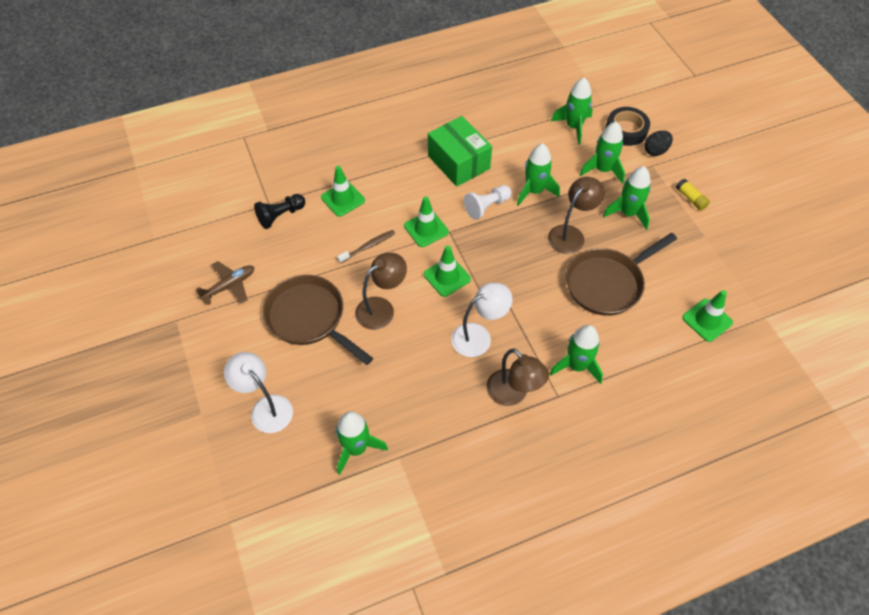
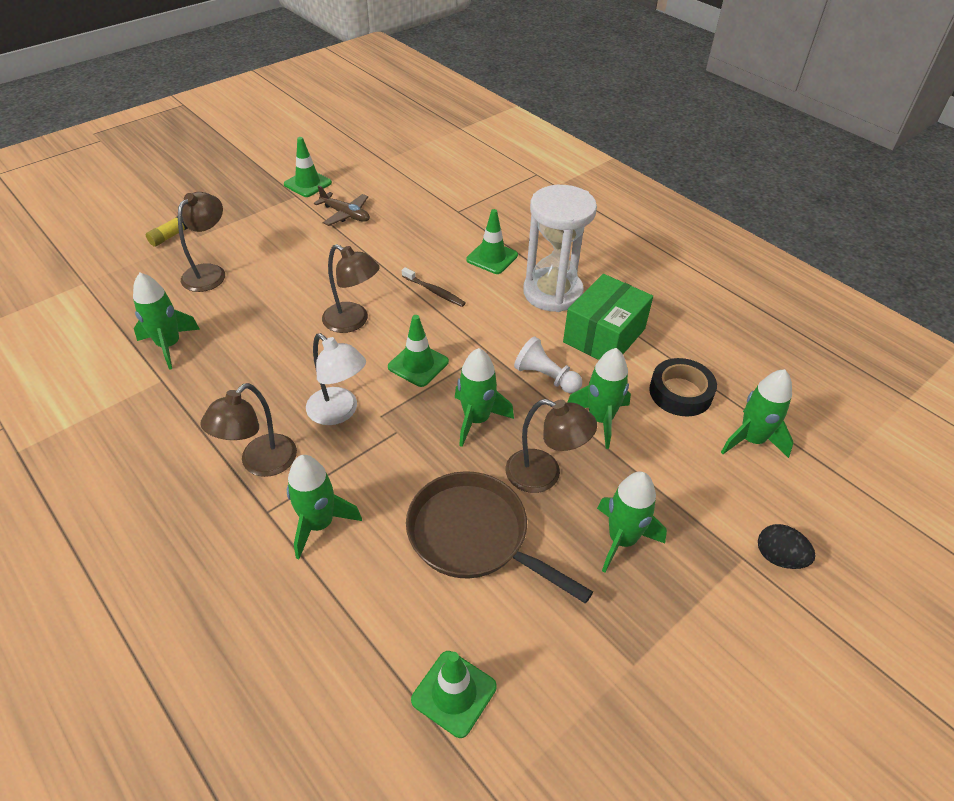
camera: 70 degrees right, 10 degrees down
(266, 407) = (209, 272): white lamp -> brown lamp
(280, 216) = (446, 222): black pawn -> none
(309, 318) = (323, 273): brown pan -> none
(401, 175) = (552, 292): none -> white hourglass
(426, 229) = (482, 331): green traffic cone -> green traffic cone (308, 184)
(602, 170) = (690, 491): green rocket -> green rocket (476, 420)
(626, 130) = (794, 508): black tape -> black tape (680, 392)
(690, 198) = (705, 629): yellow glue stick -> yellow glue stick (169, 237)

